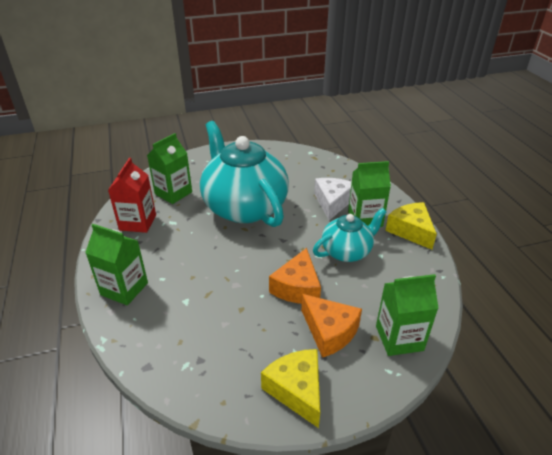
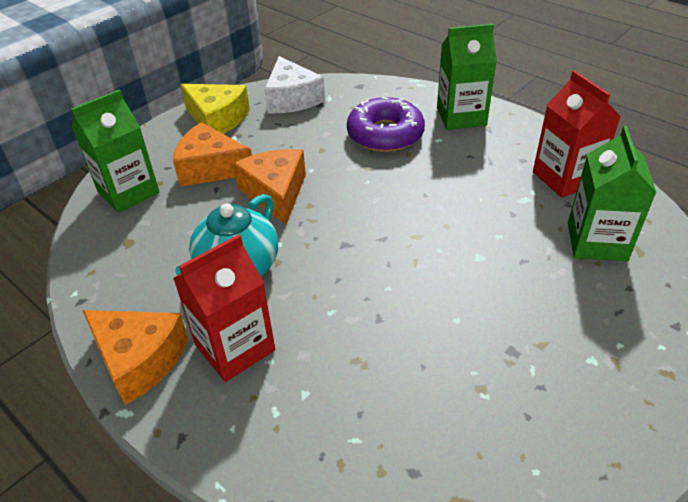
camera: 150 degrees right, 5 degrees up
(188, 299) = (385, 134): none -> purple donut
(244, 207) = (459, 271): turquoise teapot -> none
(332, 202) = (316, 358): white cheese -> white cheese (292, 99)
(365, 219) = (235, 347): green carton -> red carton
(410, 231) = (139, 360): yellow cheese -> orange cheese

